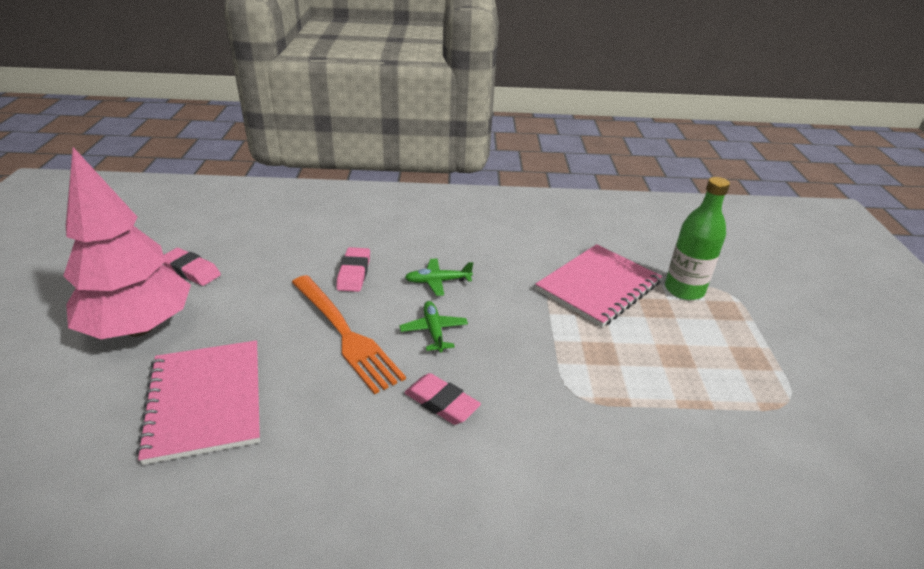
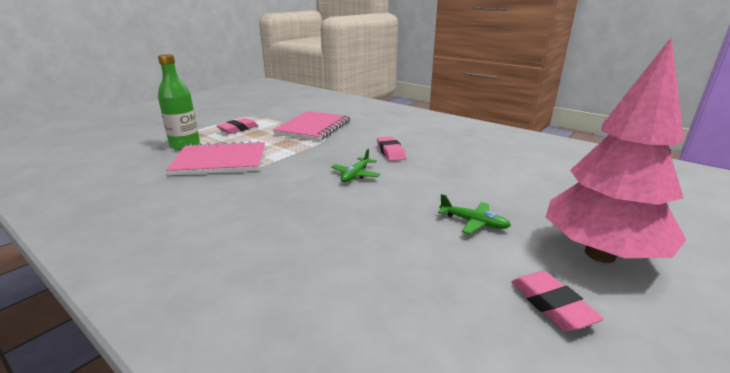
camera: 140 degrees left, 10 degrees down
(206, 401) = (529, 189): pink notebook -> pink notebook (313, 127)
(345, 334) = (415, 191): orange fork -> none
(354, 273) = (367, 229): pink eraser -> pink eraser (238, 129)
(438, 281) = (309, 198): green plane -> green plane (473, 222)

